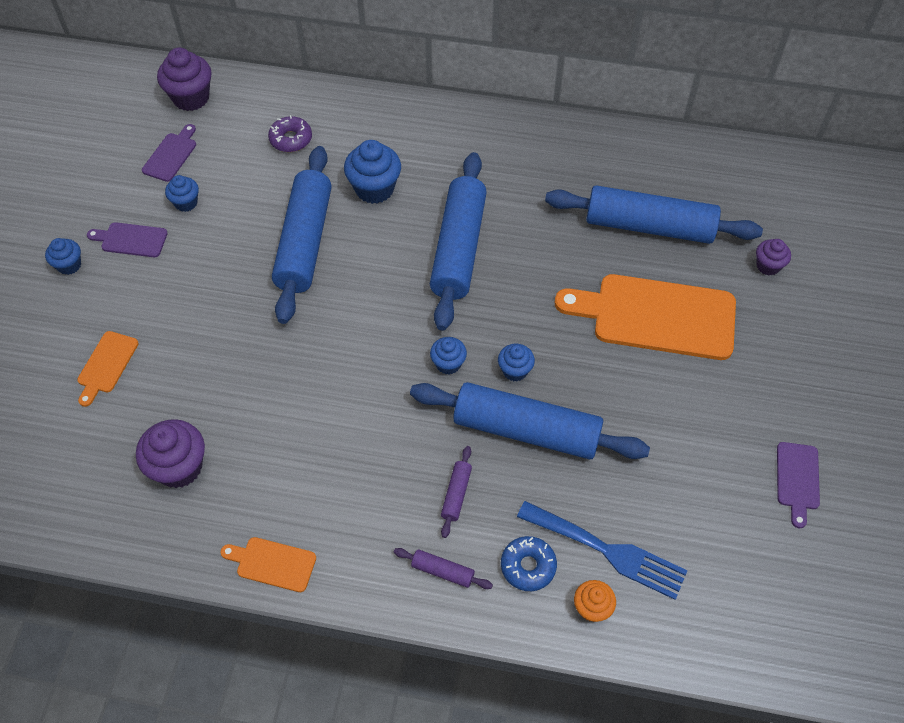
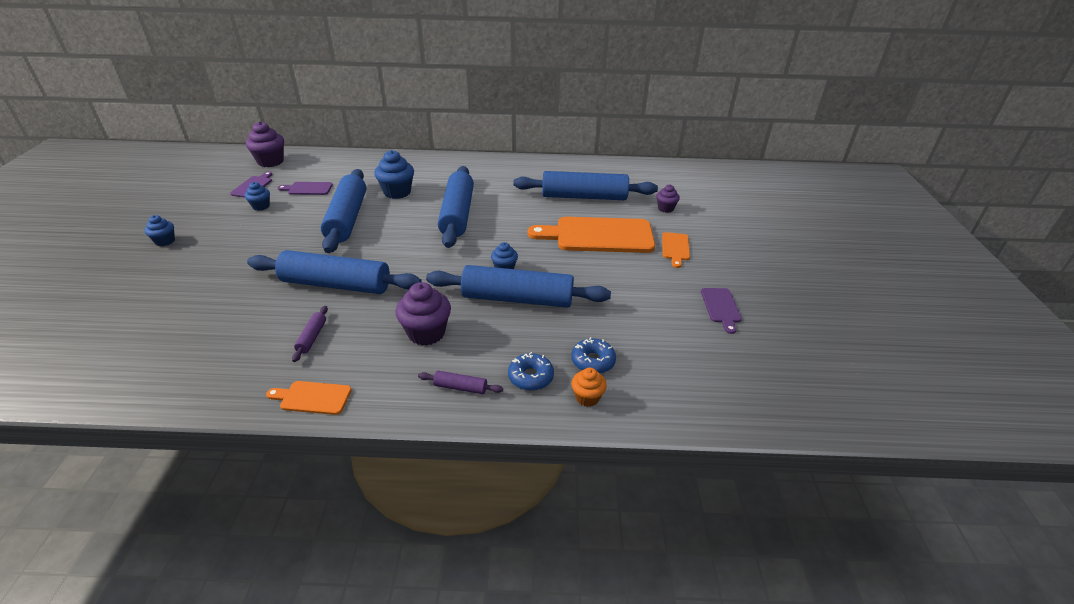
camera: 10 degrees left, 20 degrees down
(106, 365) = (184, 291): orange cutting board -> orange cutting board (675, 248)
(131, 240) = (216, 226): purple cutting board -> purple cutting board (308, 189)
(179, 467) = (236, 344): purple cupcake -> purple cupcake (426, 333)
(291, 139) = (339, 175): purple donut -> none
(293, 375) = (336, 284): none -> blue rolling pin
(448, 364) = (455, 269): blue cupcake -> none
(456, 494) = (467, 339): purple rolling pin -> purple rolling pin (312, 337)
(608, 551) = (593, 361): blue fork -> blue donut

